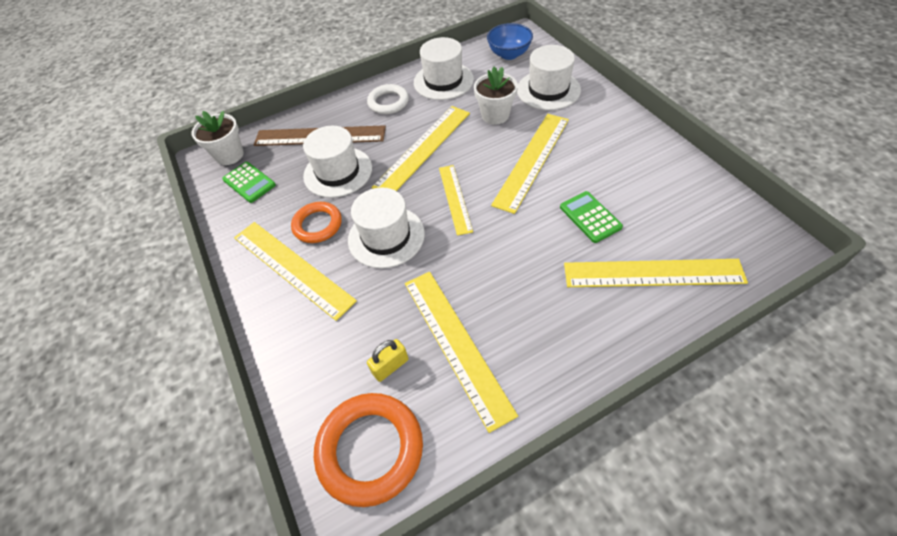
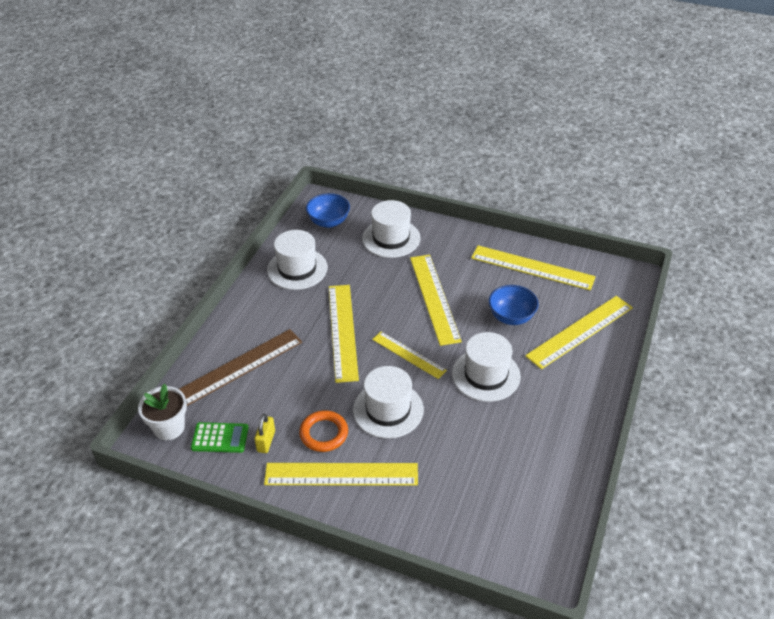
camera: 45 degrees left, 10 degrees down
(338, 172) = (291, 386): white hat -> white hat (486, 375)
(370, 449) = (527, 538): orange ring -> none
(388, 102) = (268, 309): white ring -> none
(390, 366) = (486, 486): yellow padlock -> yellow padlock (266, 441)
(456, 344) = (512, 445): yellow ruler -> yellow ruler (532, 267)
(495, 115) = (371, 277): white flower pot -> none
(590, 217) = (511, 317): green calculator -> blue bowl

